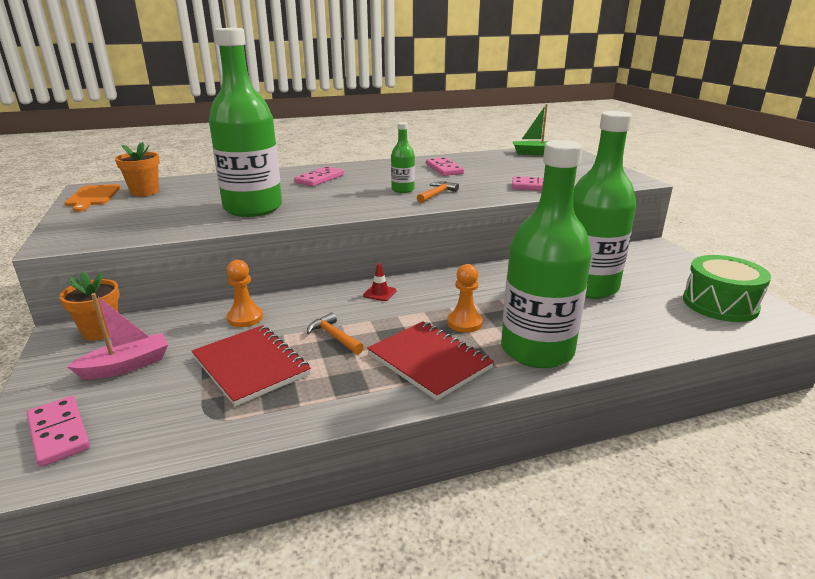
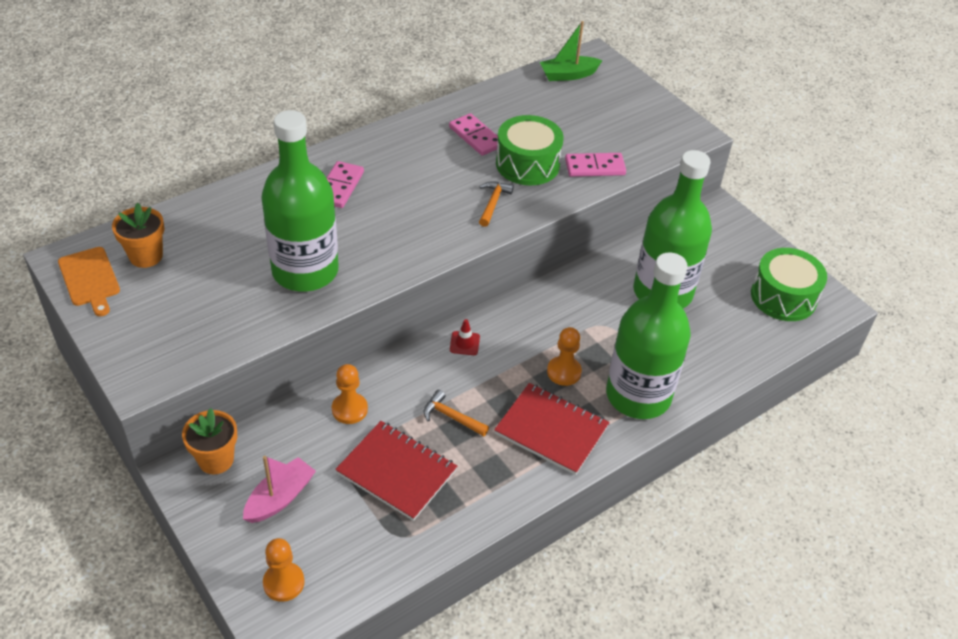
camera: 20 degrees left, 20 degrees up
(59, 433) = (283, 583): pink domino -> orange pawn
(402, 190) = (450, 198): green bottle -> none
(479, 181) = (527, 164): none -> green drum

